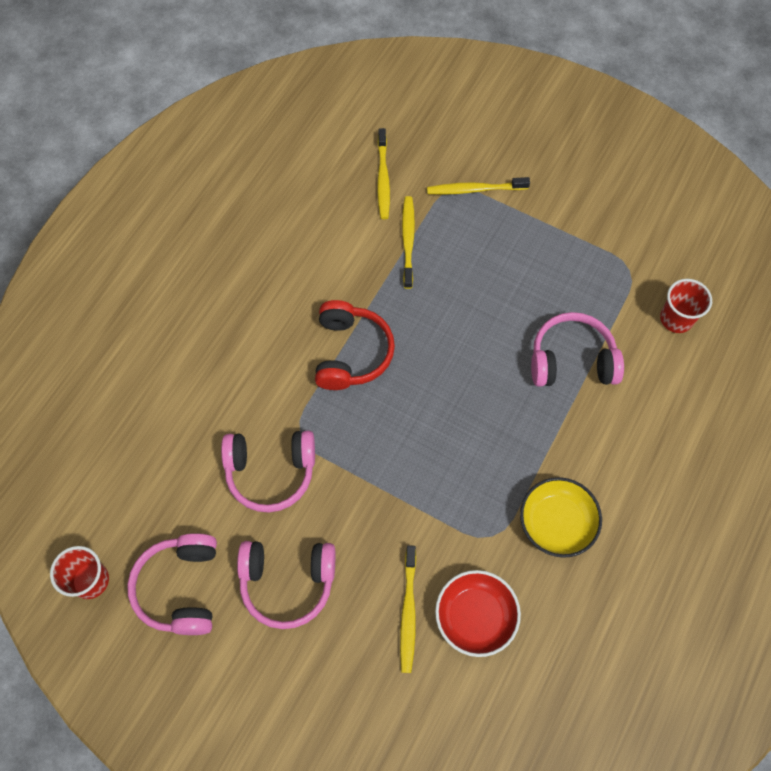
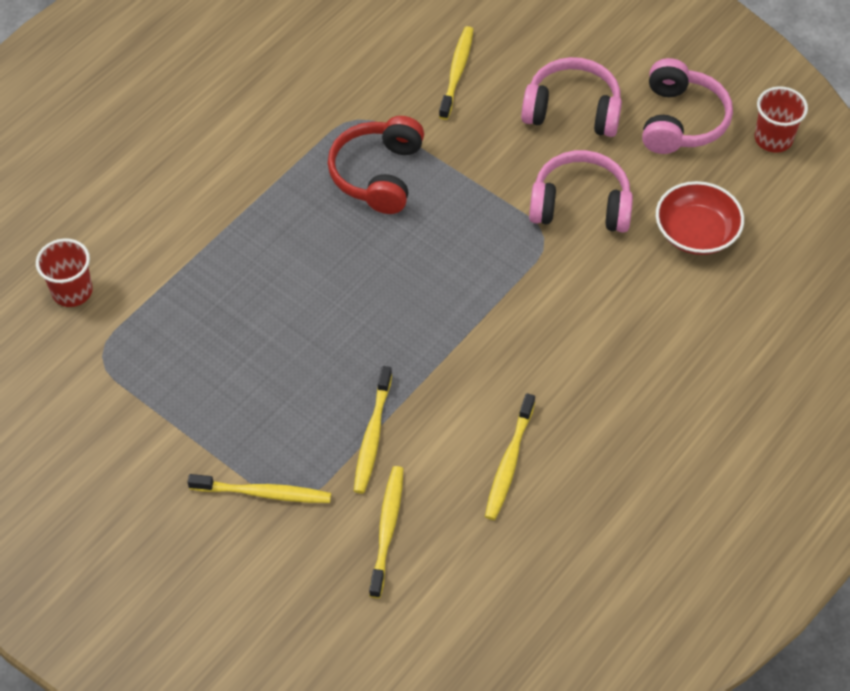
camera: 170 degrees left, 10 degrees down
(304, 236) = (509, 463): none -> yellow toothbrush
(351, 353) = (471, 311): red headphones -> red headphones (378, 174)
(475, 616) = (392, 60): red bowl -> red bowl (696, 232)
(556, 522) = (288, 120): yellow bowl -> none
(571, 360) = (214, 265): pink headphones -> none

